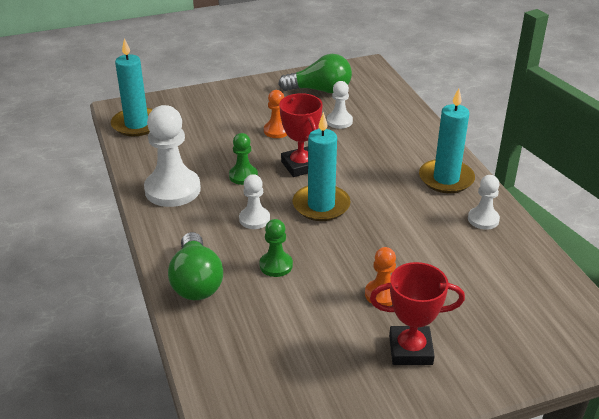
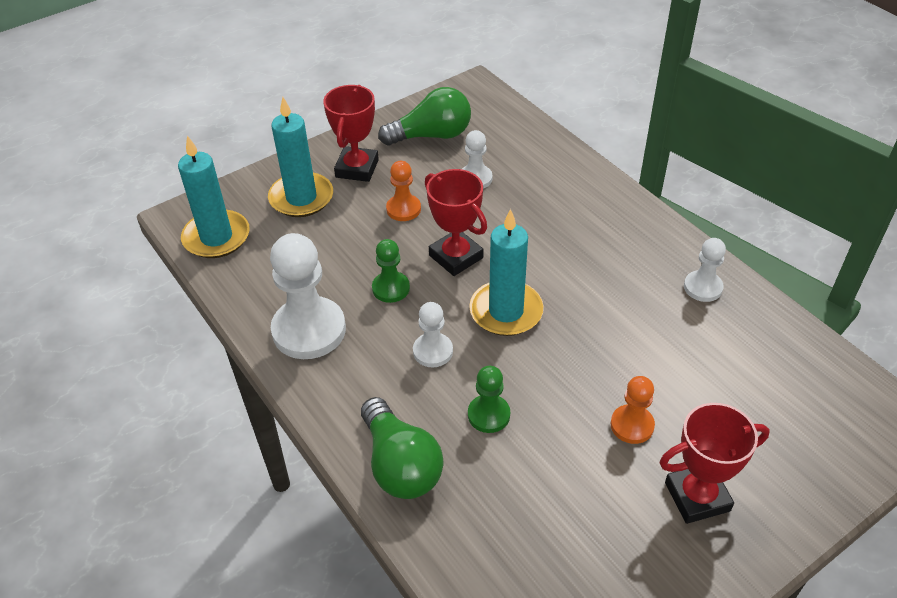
camera: 15 degrees left, 10 degrees up
(255, 101) = (357, 168): none -> red trophy
(446, 179) = (637, 238): turquoise candle -> turquoise candle (301, 198)

